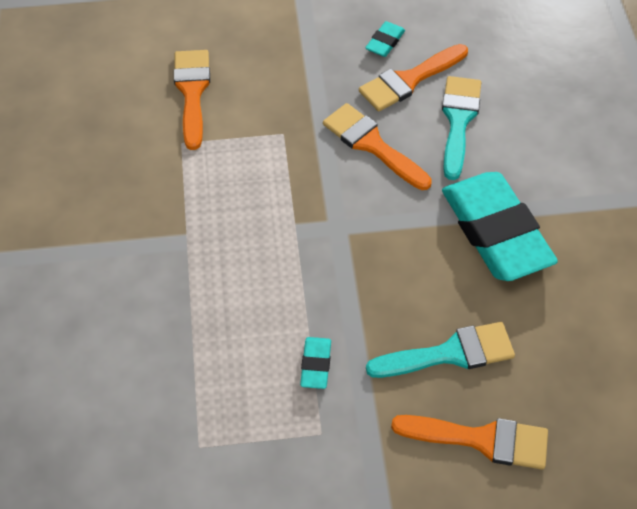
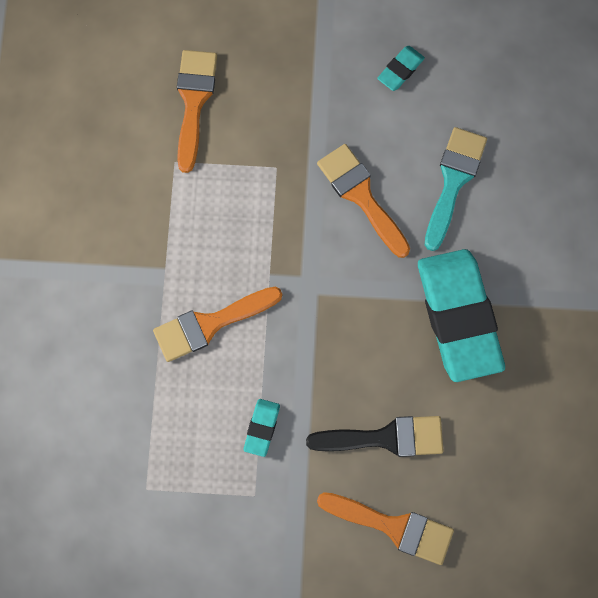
camera: 10 degrees right, 20 degrees up
(409, 80) = (415, 122): orange brush -> orange brush (210, 324)
(450, 353) = (385, 438): turquoise brush -> black brush

